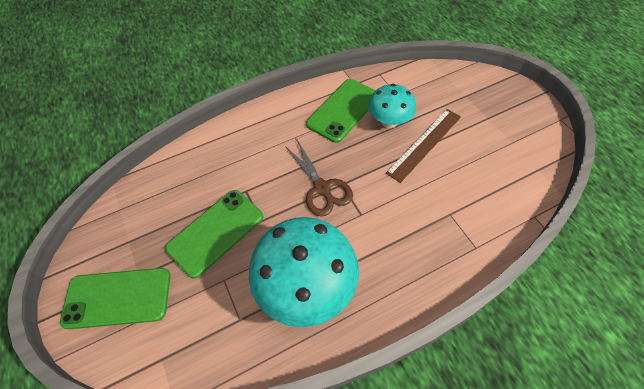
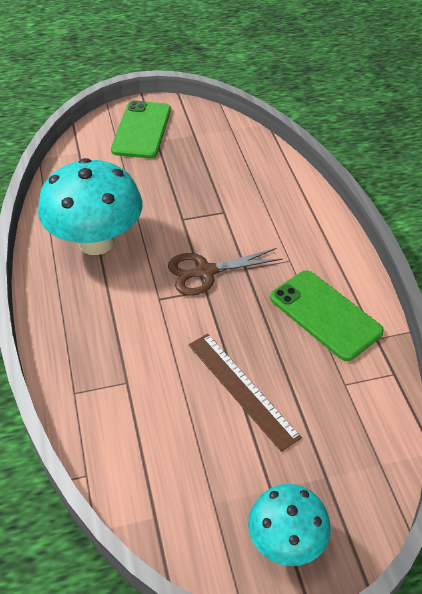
camera: 100 degrees right, 10 degrees down
(216, 232) = (181, 187): green phone -> none
(389, 121) = (292, 360): turquoise mushroom -> turquoise mushroom (286, 541)

